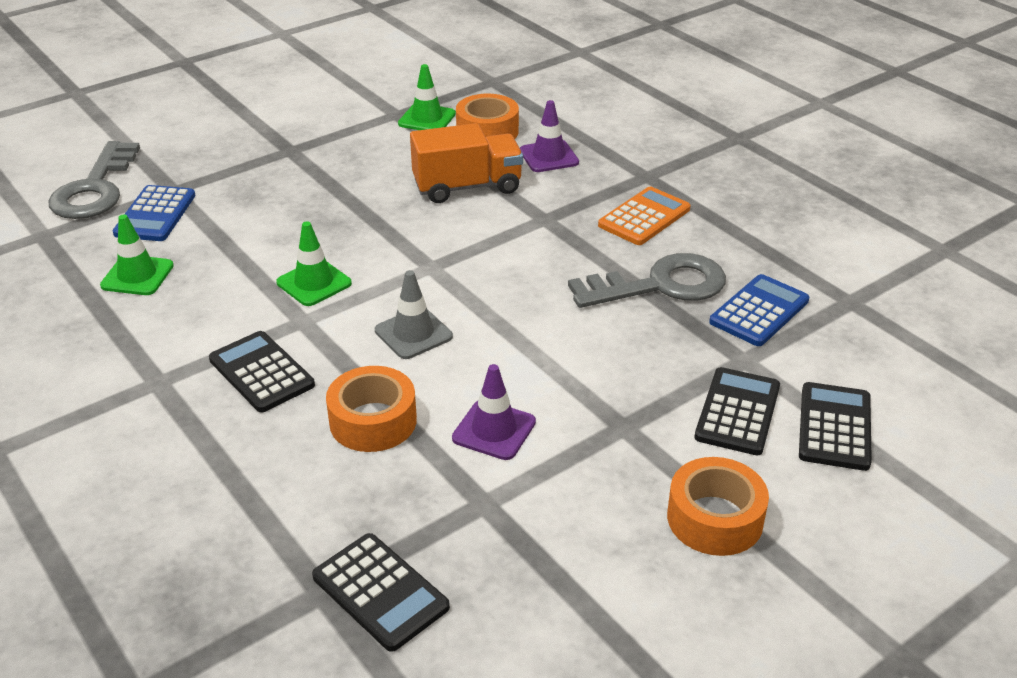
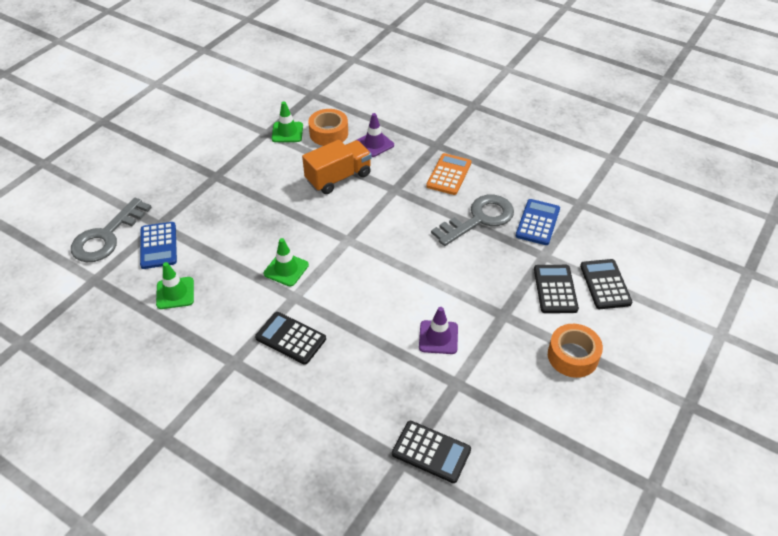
camera: 20 degrees left, 10 degrees up
(95, 189) = (106, 236): grey key -> grey key turned 45 degrees clockwise
(373, 421) = (371, 351): orange tape -> none
(413, 333) = (362, 288): grey traffic cone -> none

